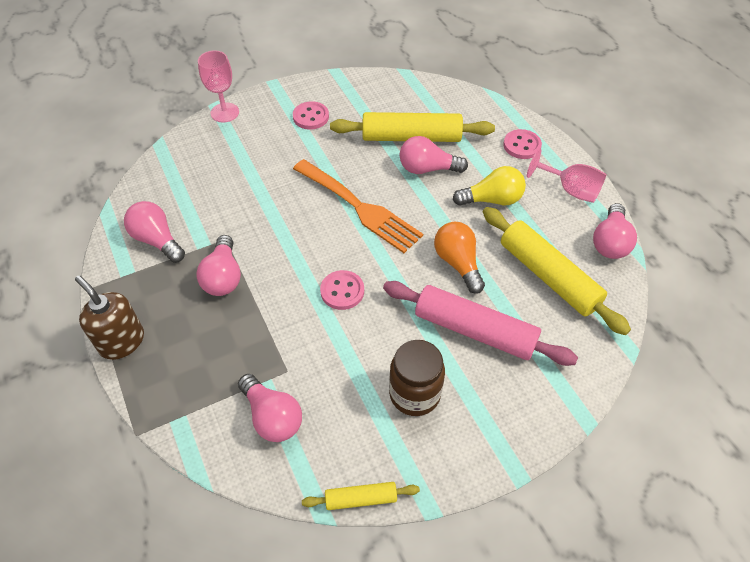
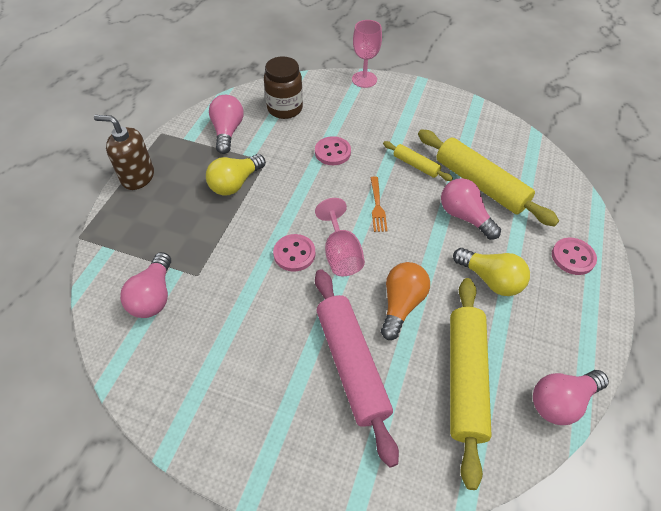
camera: 45 degrees right, 0 degrees up
(122, 341) = (137, 177): brown soap dispenser -> brown soap dispenser turned 75 degrees counterclockwise
(223, 277) = (235, 183): pink light bulb -> yellow light bulb
(311, 117) = (420, 119): pink button -> pink button (332, 152)
(360, 208) = (377, 206): orange fork -> orange fork, size x0.46
(361, 498) = (134, 402): yellow rolling pin -> yellow rolling pin (416, 165)
(414, 394) = (252, 368): brown jar -> brown jar (285, 108)
(570, 190) = (575, 327): pink goblet -> pink goblet (340, 254)

